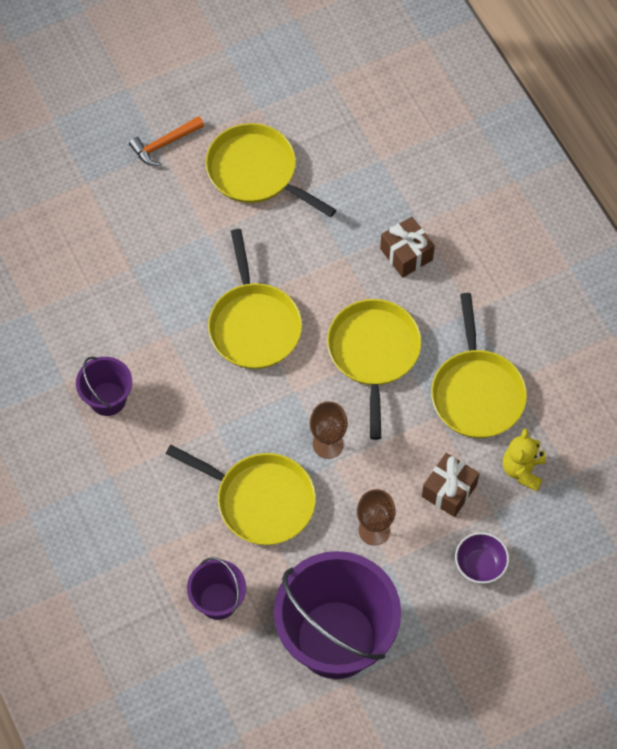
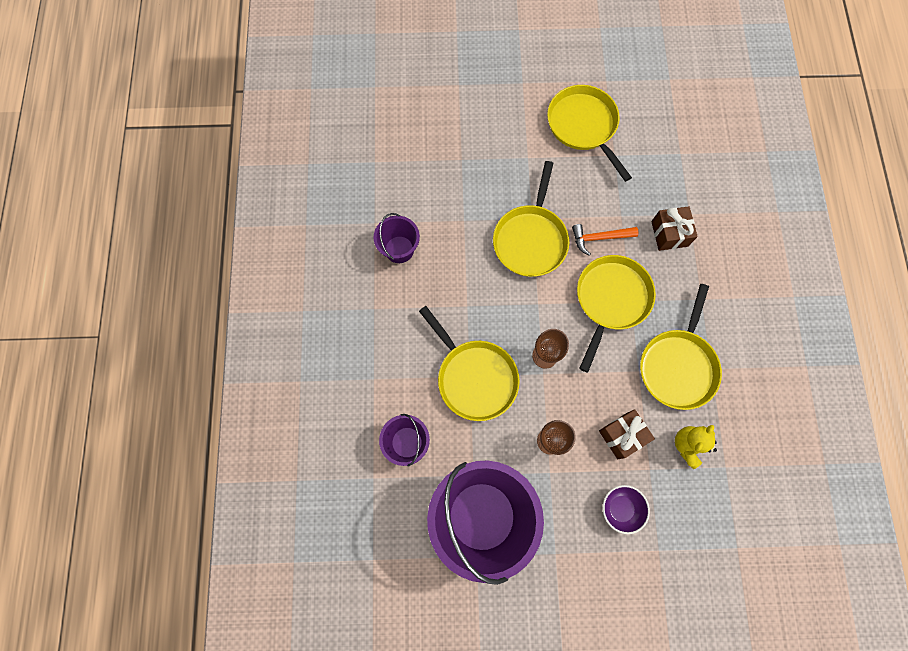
camera: 25 degrees right, 10 degrees up
(164, 144) = (526, 79): orange hammer -> orange hammer (599, 238)

